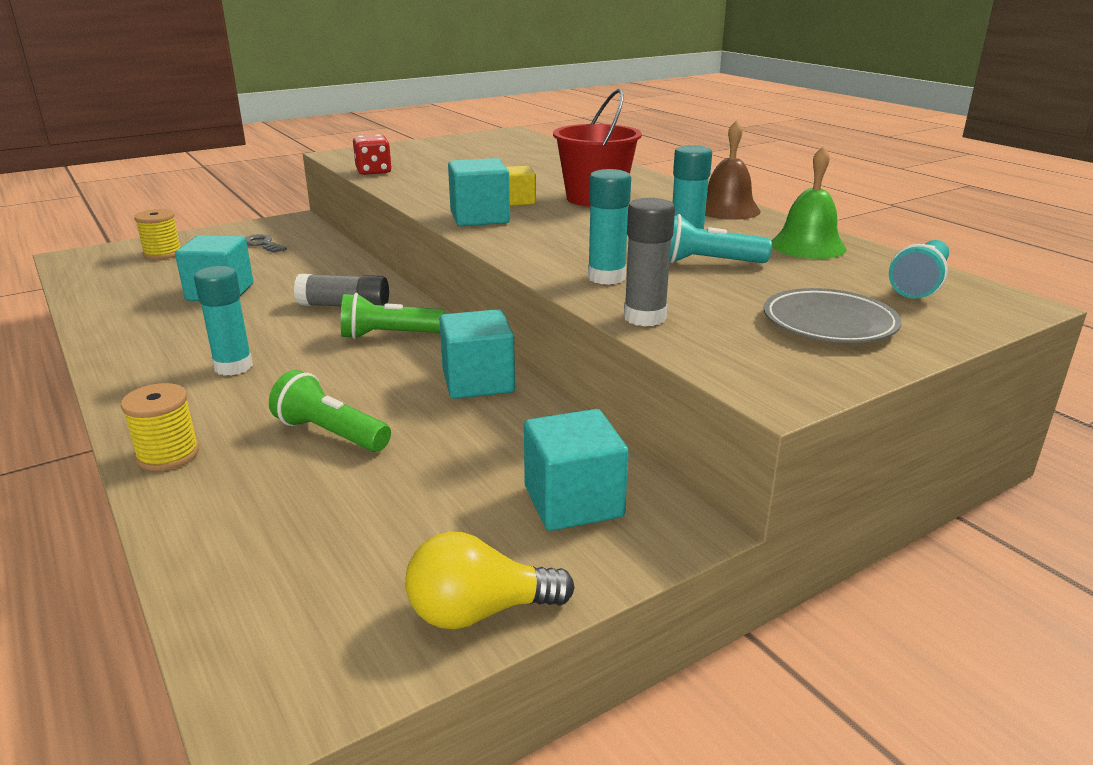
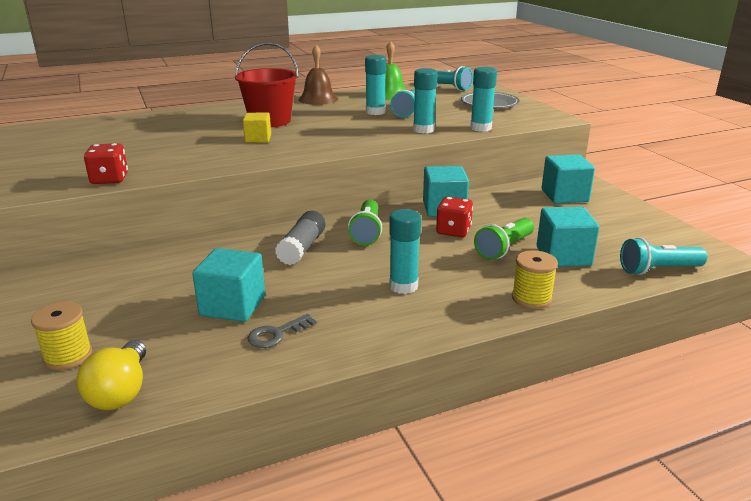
camera: 80 degrees left, 0 degrees up
(220, 597) = (658, 270): none -> turquoise flashlight
(263, 244) = (97, 293): grey key -> grey key (276, 334)
(394, 392) = (453, 231): none -> red dice
(479, 612) = (645, 217): yellow light bulb -> yellow light bulb (121, 392)
(480, 218) = (291, 149): turquoise cube -> turquoise cube (563, 256)
(644, 317) = (480, 128): grey glue stick -> turquoise glue stick

